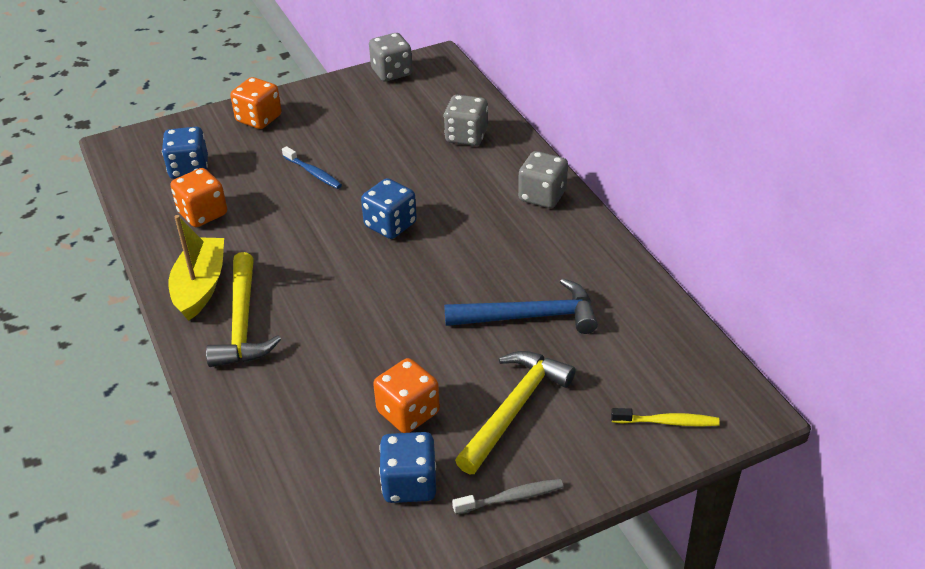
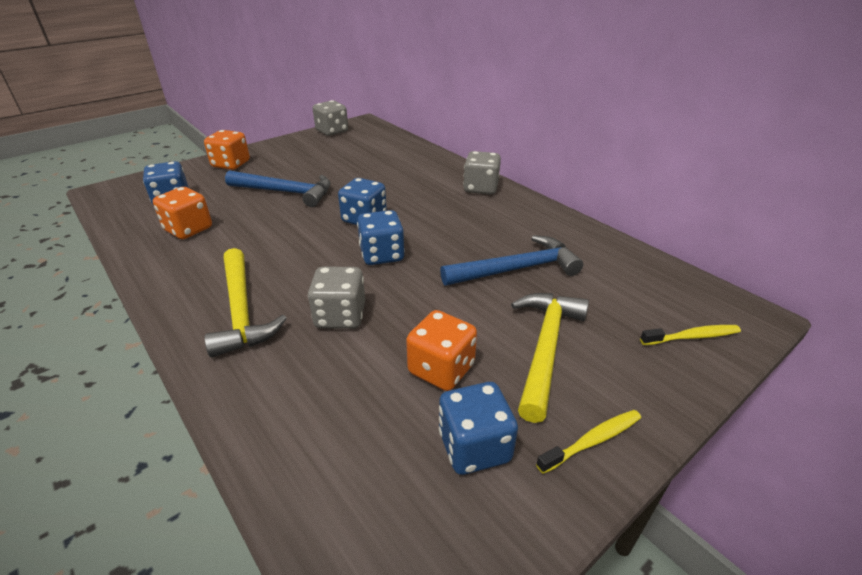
camera: 15 degrees left, 5 degrees down
(200, 286) = (192, 285): yellow boat -> none
(313, 173) = (286, 192): blue toothbrush -> blue hammer
(394, 277) = (382, 255): none -> blue dice
(466, 136) = (404, 160): grey dice -> grey dice (340, 316)
(511, 498) = (592, 441): grey toothbrush -> yellow toothbrush

